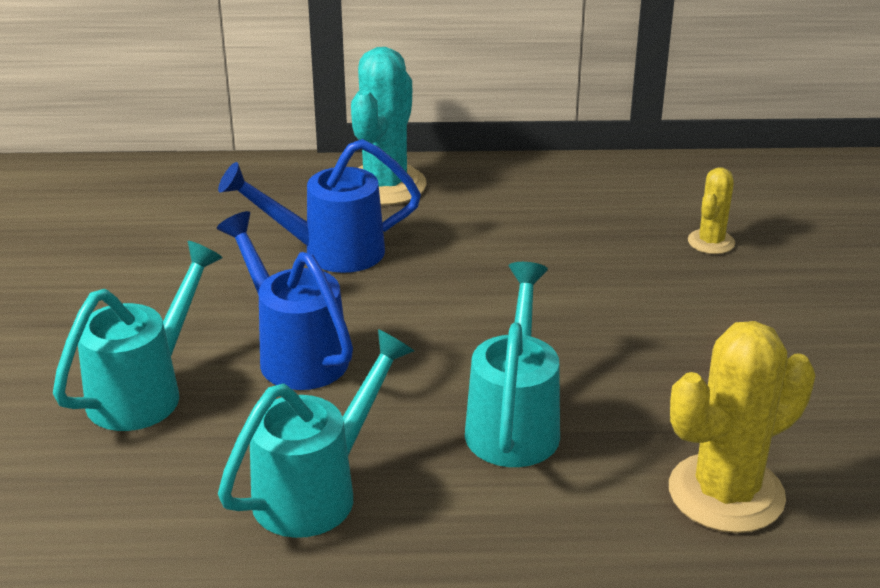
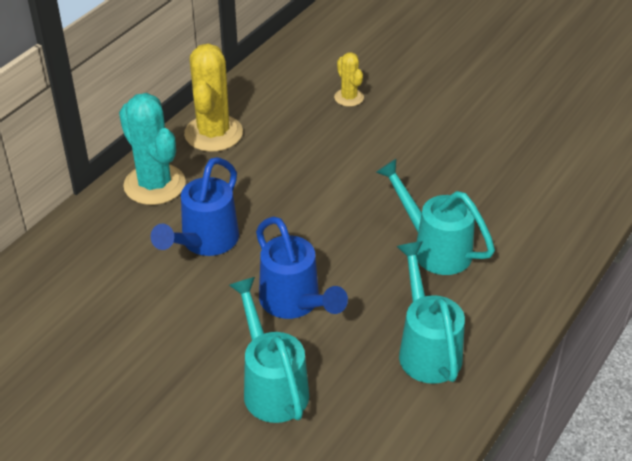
camera: 55 degrees left, 10 degrees up
(294, 353) = (295, 304): blue watering can -> blue watering can turned 120 degrees counterclockwise
(726, 493) = (543, 206): yellow cactus -> yellow cactus (213, 133)

